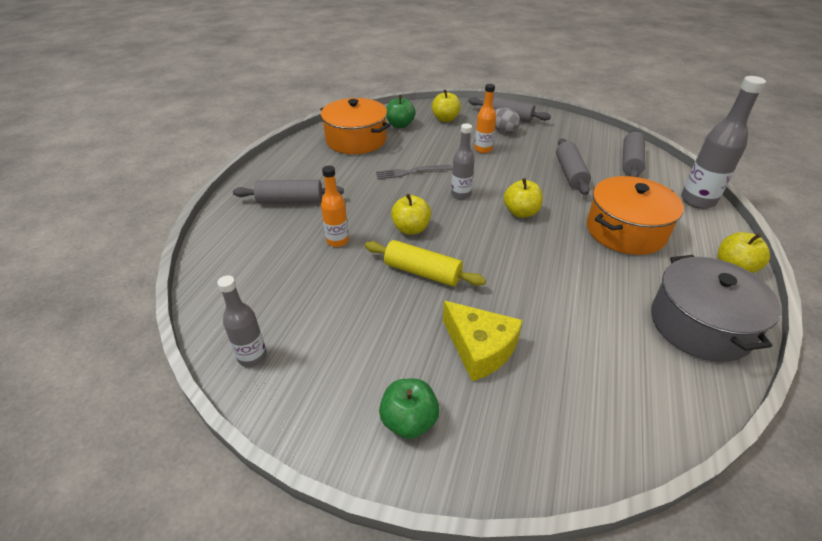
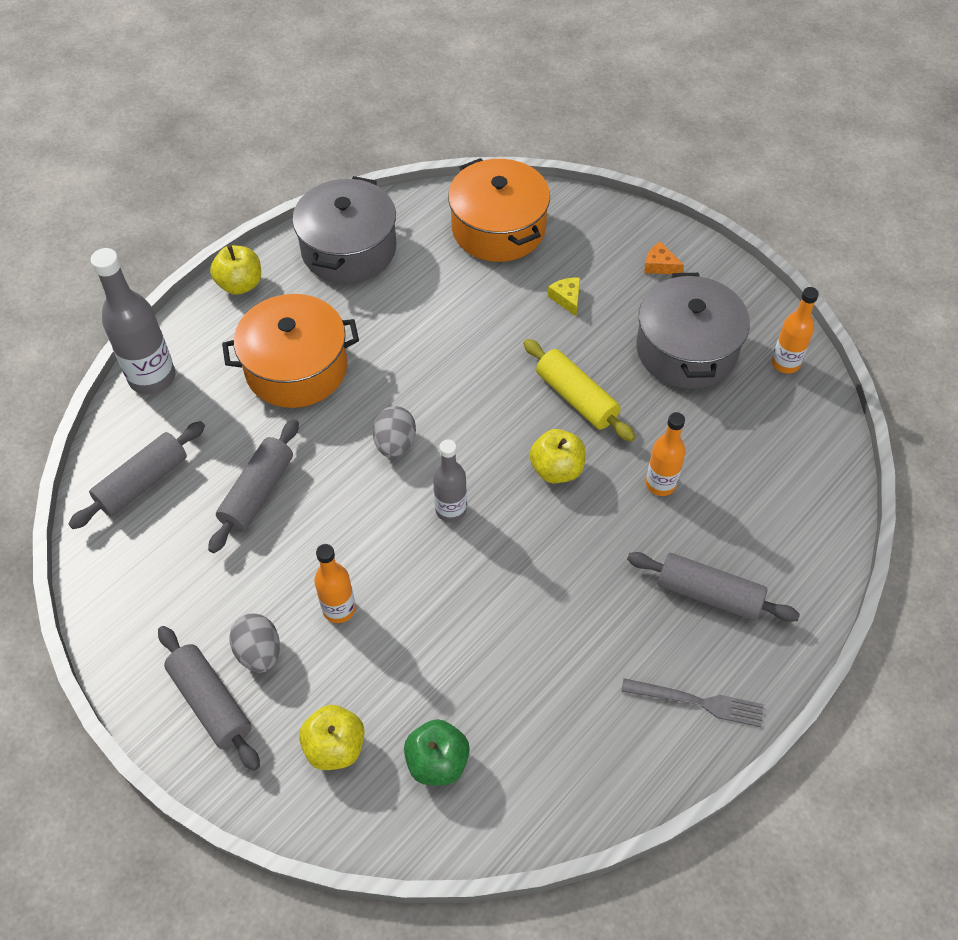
camera: 155 degrees left, 15 degrees up
(252, 357) = (785, 363): grey bottle -> orange bottle
(349, 338) = (686, 349): none -> grey pot
(356, 140) = (547, 737): orange pot -> orange pot (498, 228)
(409, 421) = (659, 265): green apple -> orange cheese
(411, 172) = (495, 593): grey fork -> grey fork (697, 702)
(480, 348) = (567, 298): yellow cheese -> yellow cheese, size x0.48
(521, 212) = (395, 444): yellow apple -> grey egg

